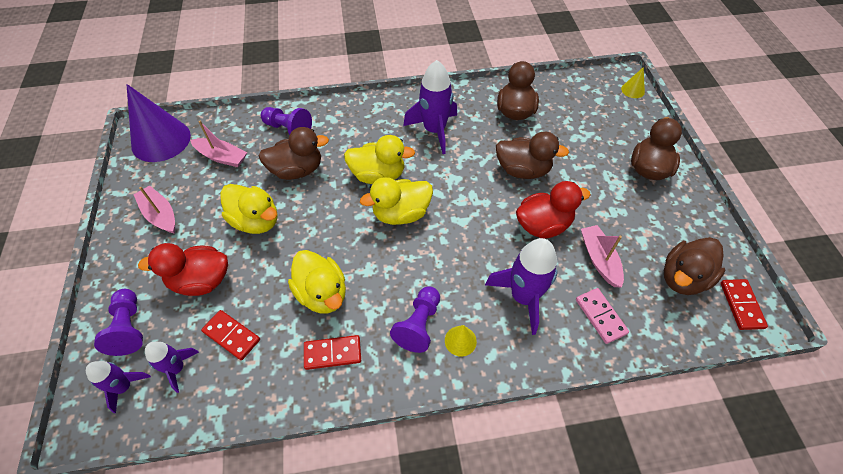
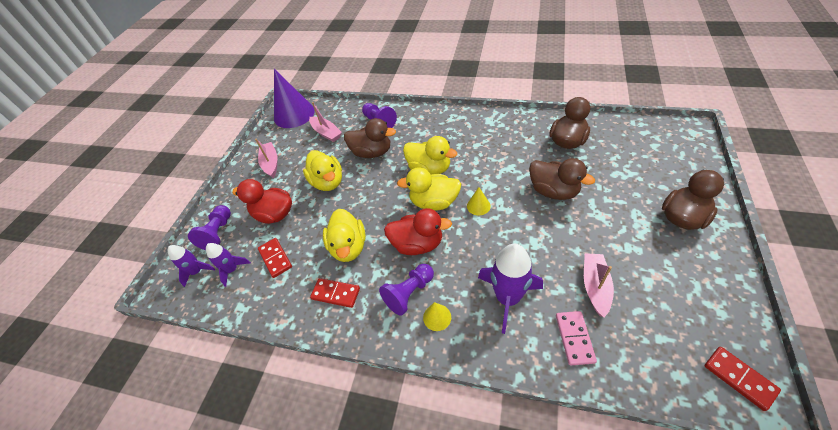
camera: 30 degrees right, 5 degrees down
(434, 131) = (489, 144): purple rocket -> none
(543, 225) = (552, 242): red duck -> red duck (417, 244)
(633, 90) = (695, 143): yellow cone -> yellow cone (478, 206)
(683, 278) = (679, 330): brown duck -> none
(741, 305) = (739, 378): red domino -> red domino turned 60 degrees counterclockwise

